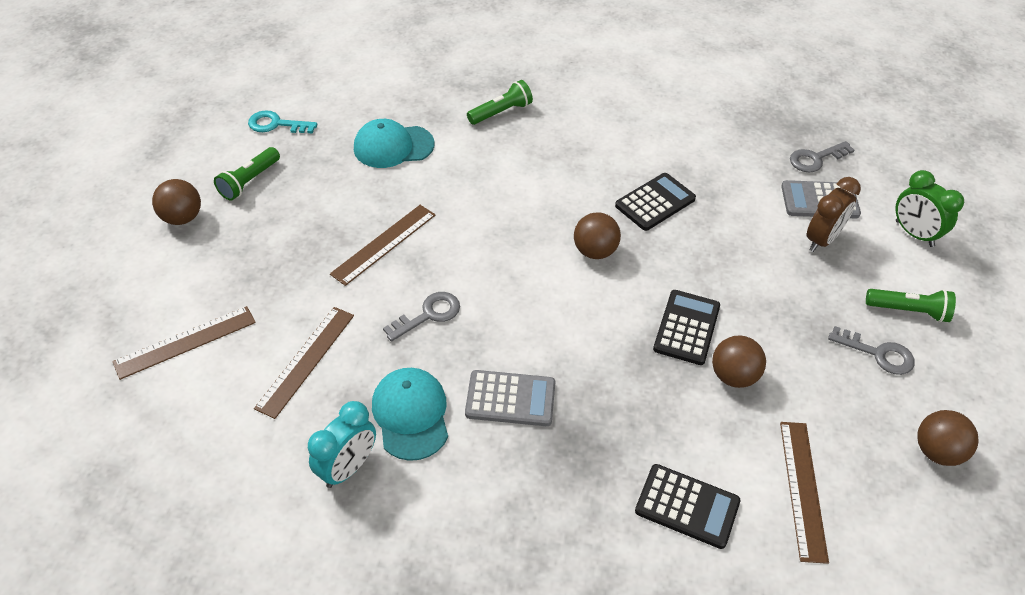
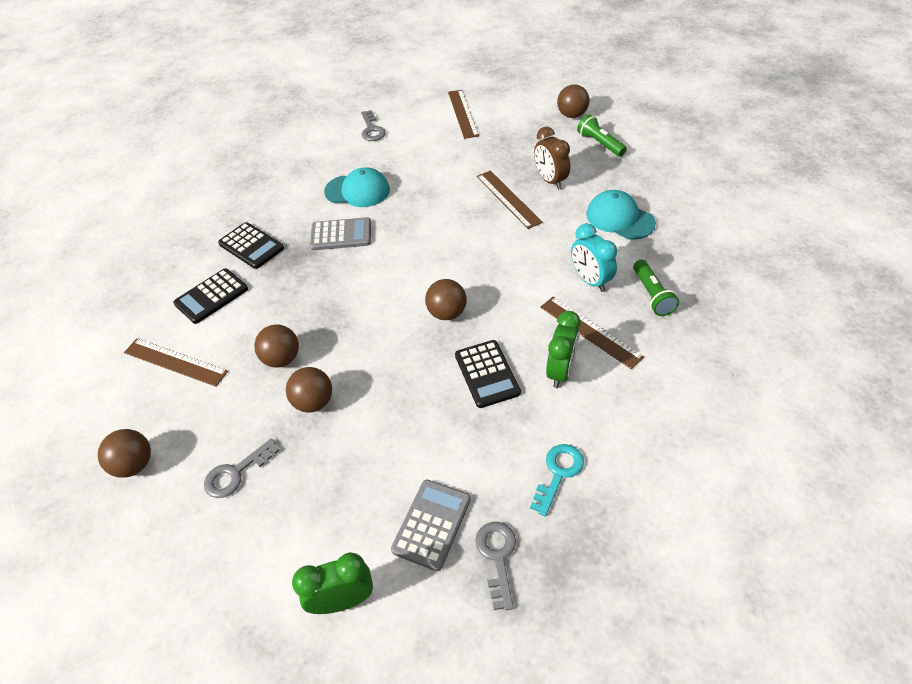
camera: 115 degrees right, 0 degrees up
(276, 124) = (665, 160): turquoise key -> turquoise key (558, 473)
(306, 360) = (423, 155): brown ruler -> brown ruler (590, 331)
(348, 468) = (339, 163): turquoise clock -> turquoise clock (590, 280)
(393, 146) = (620, 218): turquoise cap -> turquoise cap turned 60 degrees counterclockwise
(428, 315) = (431, 210): grey key -> grey key (372, 129)
(510, 399) = (341, 235): grey calculator -> grey calculator turned 120 degrees counterclockwise
(624, 155) = (560, 371): none -> green clock
(686, 327) = (341, 346): black calculator -> black calculator (251, 246)
(766, 323) = (314, 402): none -> brown ball
(822, 240) = (379, 497): brown clock -> brown clock (550, 181)
(908, 311) = (259, 528): green flashlight -> none

